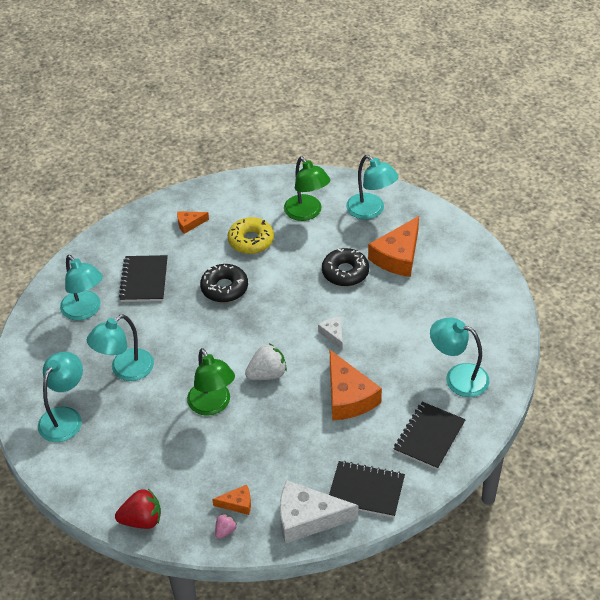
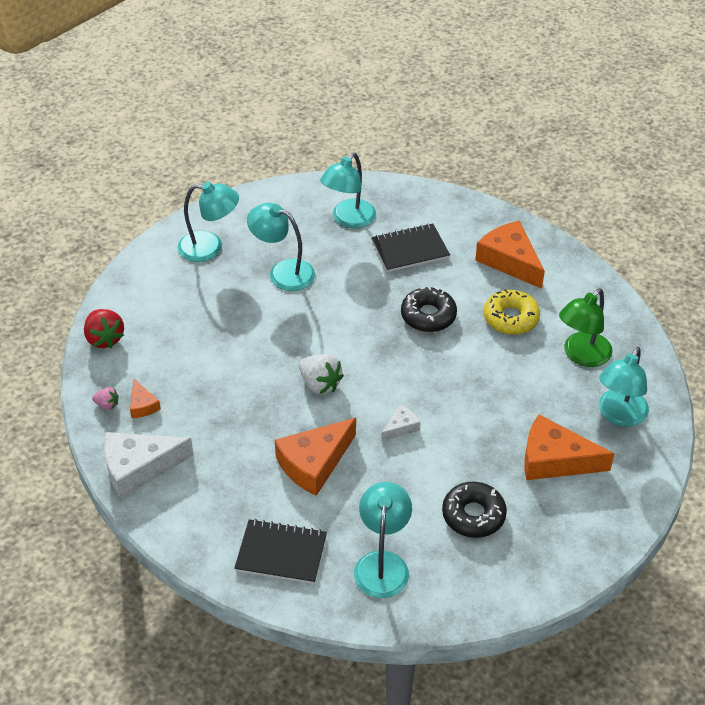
camera: 70 degrees right, 0 degrees up
(189, 224) = (509, 261): orange cheese -> orange cheese, size x2.03
(212, 405) = (261, 351): green lamp -> none
(307, 518) = (139, 468): white cheese -> white cheese turned 90 degrees counterclockwise
(345, 272) = (502, 415): black donut -> black donut (473, 515)
(366, 490) = (188, 510): black notebook -> none

